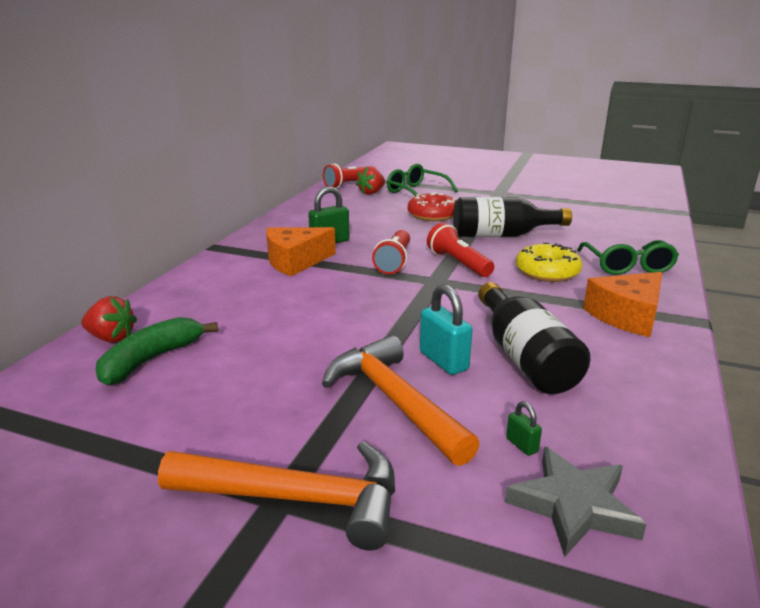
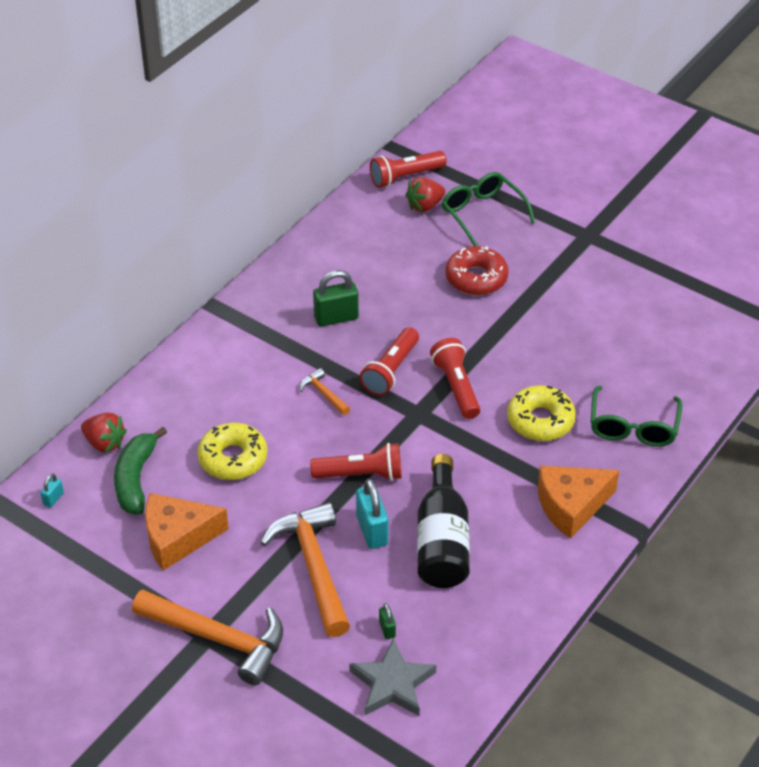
camera: 15 degrees right, 20 degrees up
(43, 390) = (53, 499): none -> turquoise padlock
(151, 360) = (136, 479): green banana -> green banana turned 45 degrees counterclockwise
(263, 330) = (233, 458): none -> yellow donut
(295, 261) = (289, 350): orange cheese -> orange cheese (177, 538)
(340, 280) = (324, 394): none -> orange hammer
(405, 323) = (361, 475): none -> red flashlight
(502, 235) = (533, 340): black bottle -> none

